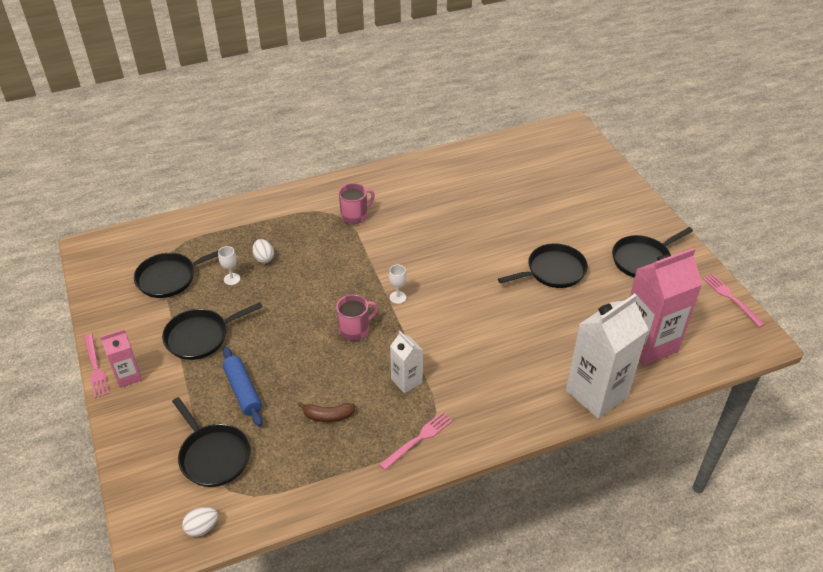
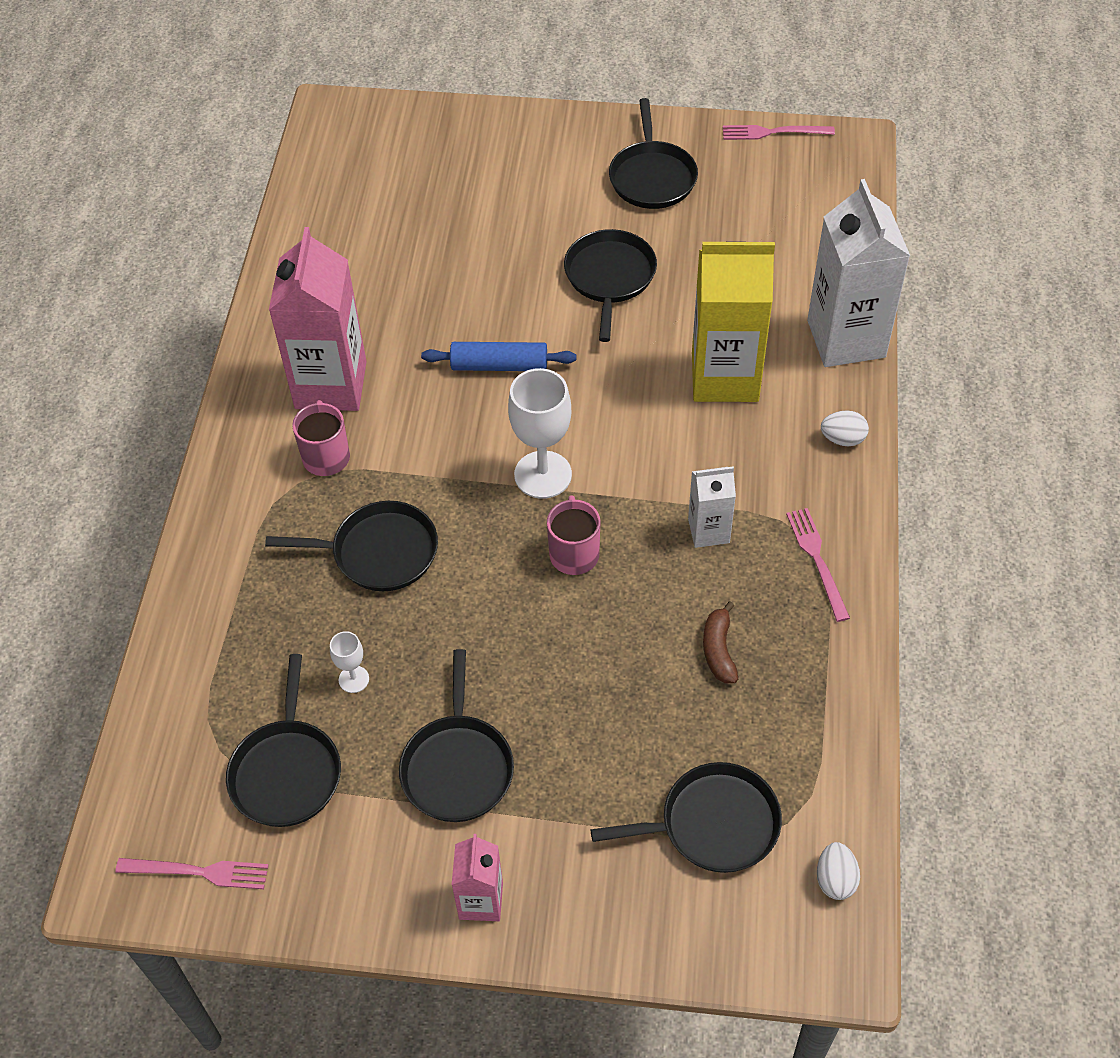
camera: 60 degrees left, 10 degrees up
(95, 367) = (430, 948): pink fork -> pink fork (198, 872)
(243, 391) = (609, 743): blue rolling pin -> blue rolling pin (499, 365)
(264, 258) = (336, 617): white egg -> white egg (842, 439)
(310, 257) = (380, 552): none -> black pan
(328, 416) = (719, 650): brown banana -> brown banana turned 150 degrees clockwise
(398, 297) = (543, 475): white goblet -> white goblet, size x2.05
(521, 347) = (724, 377): none -> yellow carton
(648, 344) = (797, 248): pink carton -> pink carton (331, 385)

